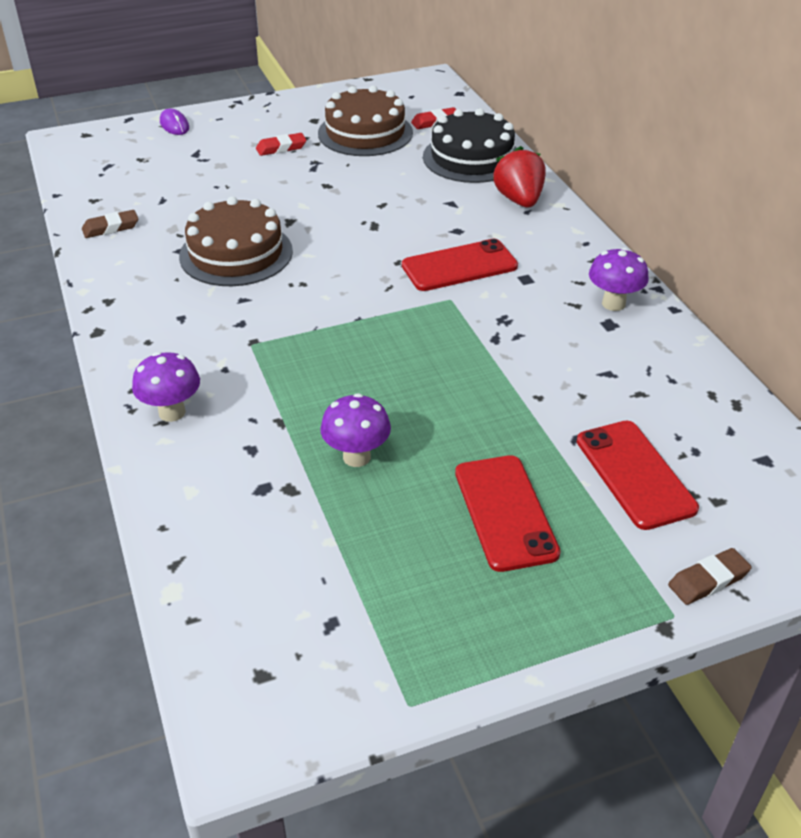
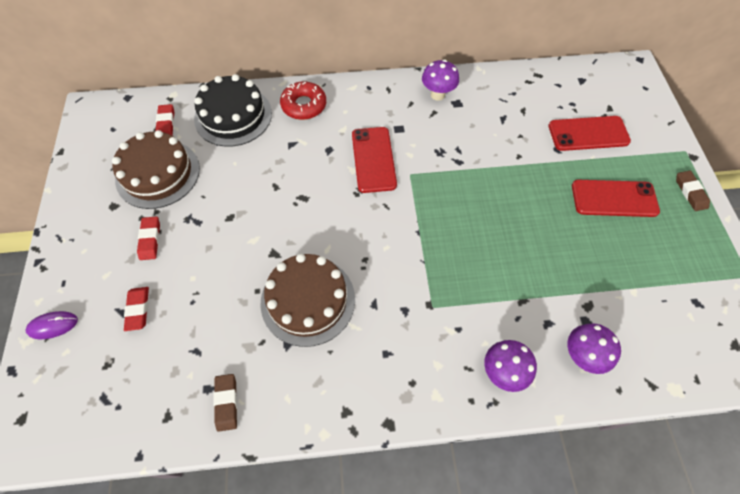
camera: 75 degrees left, 20 degrees up
(200, 160) = (138, 309): none -> red eraser
(356, 457) = (562, 262): purple mushroom -> purple mushroom (581, 356)
(519, 200) = (304, 105): red strawberry -> red donut
(708, 580) = (663, 130): brown eraser -> brown eraser (690, 192)

